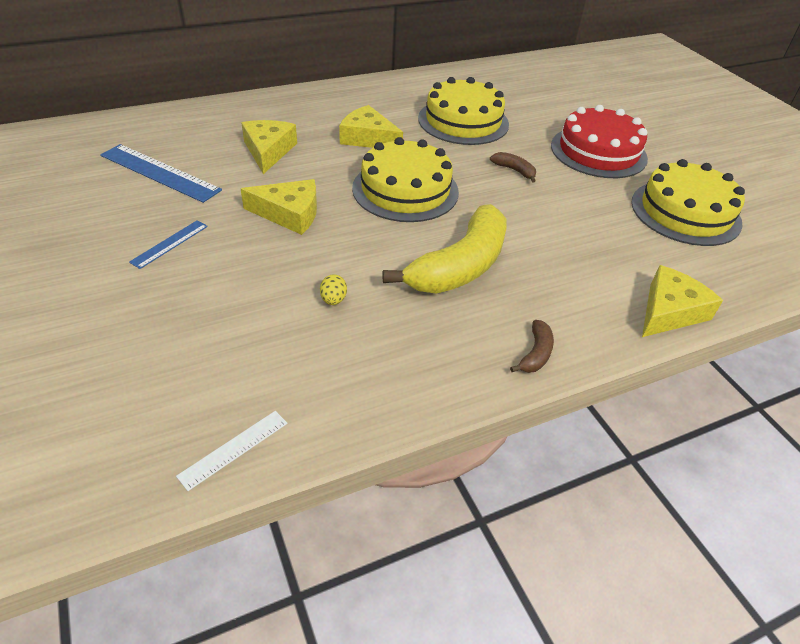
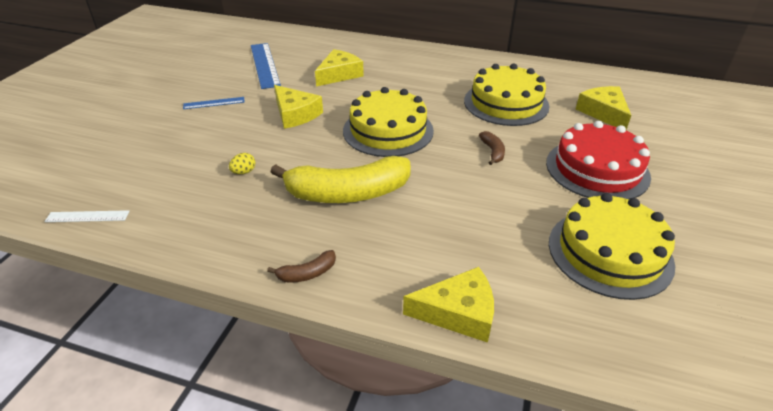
camera: 45 degrees right, 5 degrees down
(368, 138) = (414, 89): yellow cheese -> yellow cheese (603, 113)

